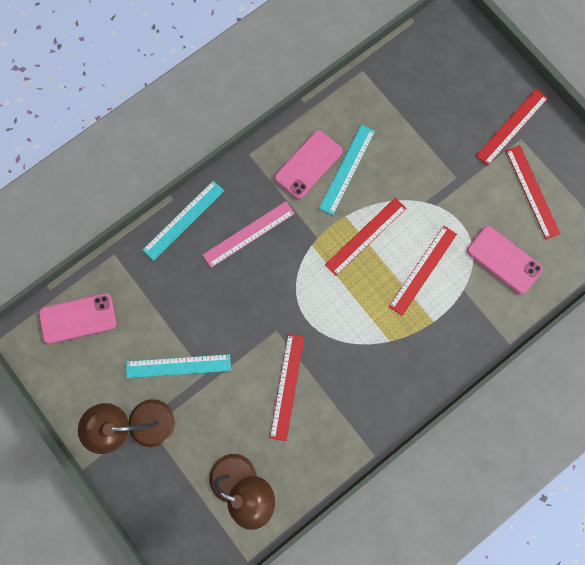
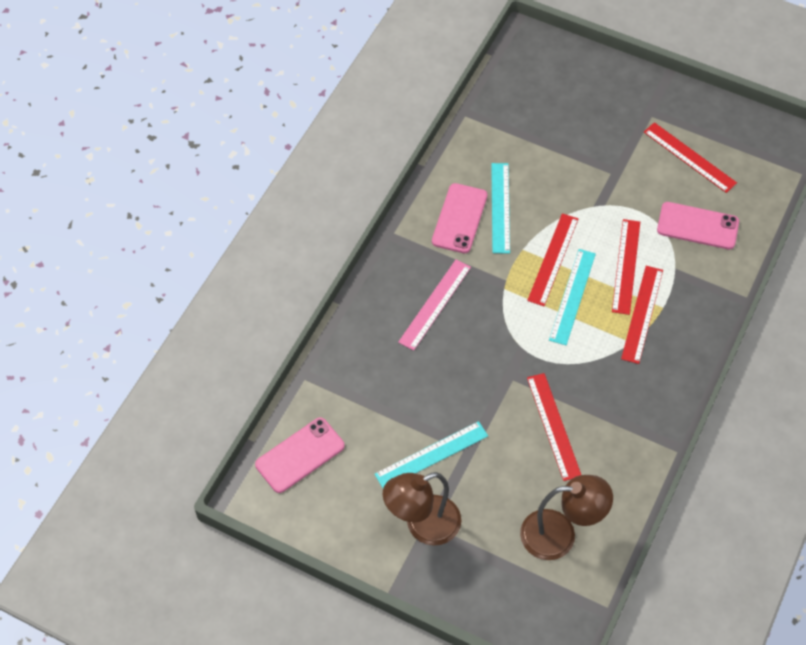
camera: 25 degrees left, 20 degrees down
(183, 220) = (360, 318): turquoise ruler -> turquoise ruler (572, 296)
(512, 126) = (637, 109): red ruler -> red ruler (642, 314)

